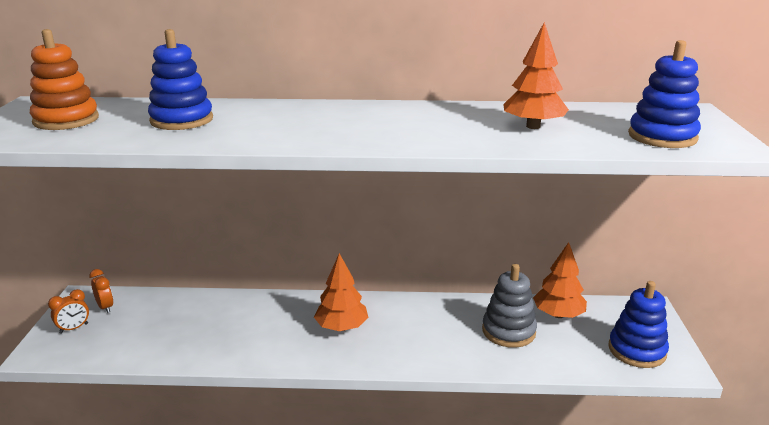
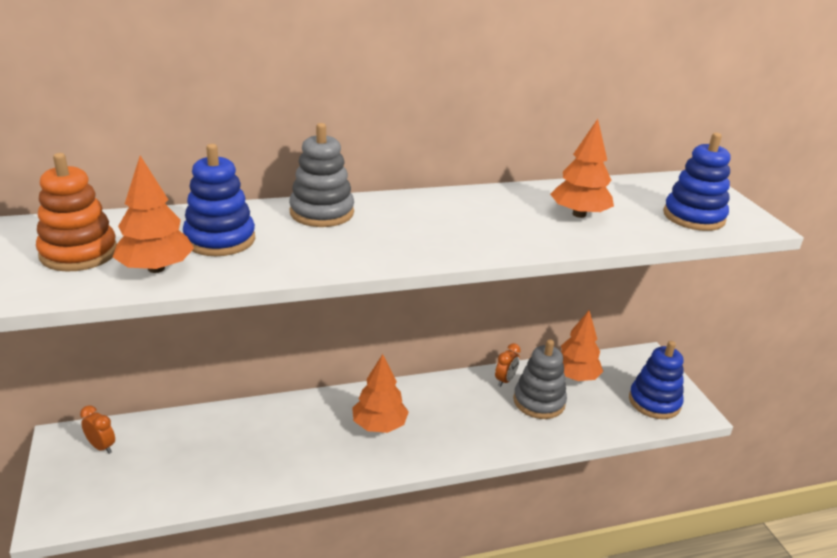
camera: 20 degrees left, 5 degrees up
(74, 328) = (78, 480): orange clock -> orange clock (505, 380)
(113, 133) = (156, 268): none -> orange tree
(284, 109) = (322, 213): none -> grey stacking toy

